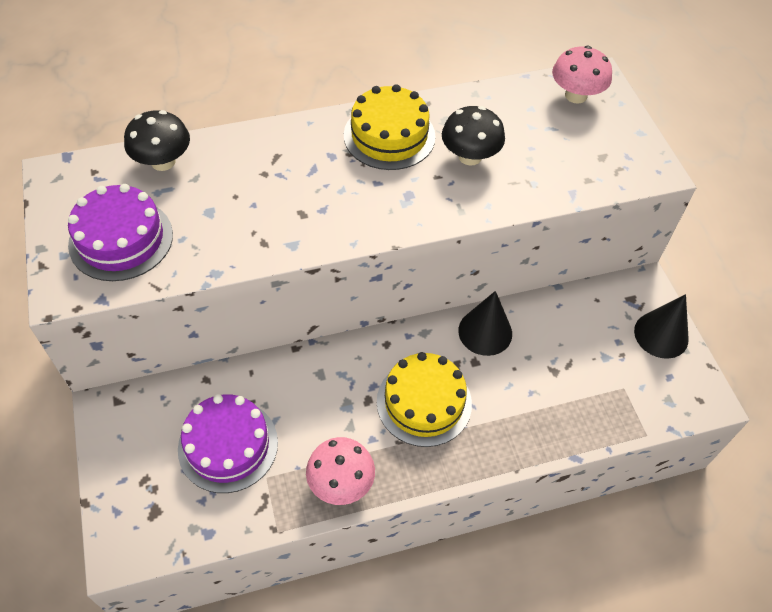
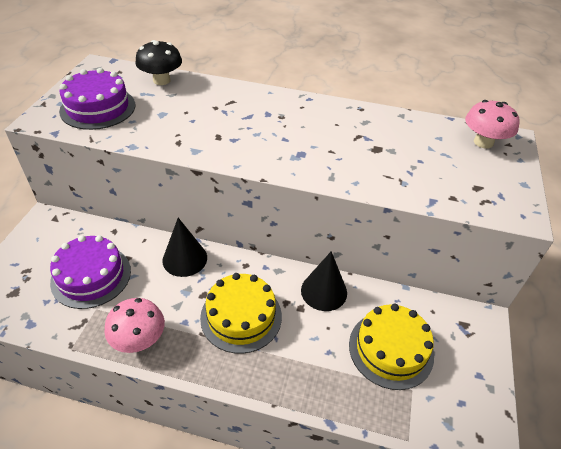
camera: 30 degrees right, 10 degrees down
(389, 136) = (317, 117): yellow cake -> yellow cake (391, 349)
(470, 156) = (366, 148): black mushroom -> none
(661, 335) = (474, 365): black cone -> black cone (185, 259)

